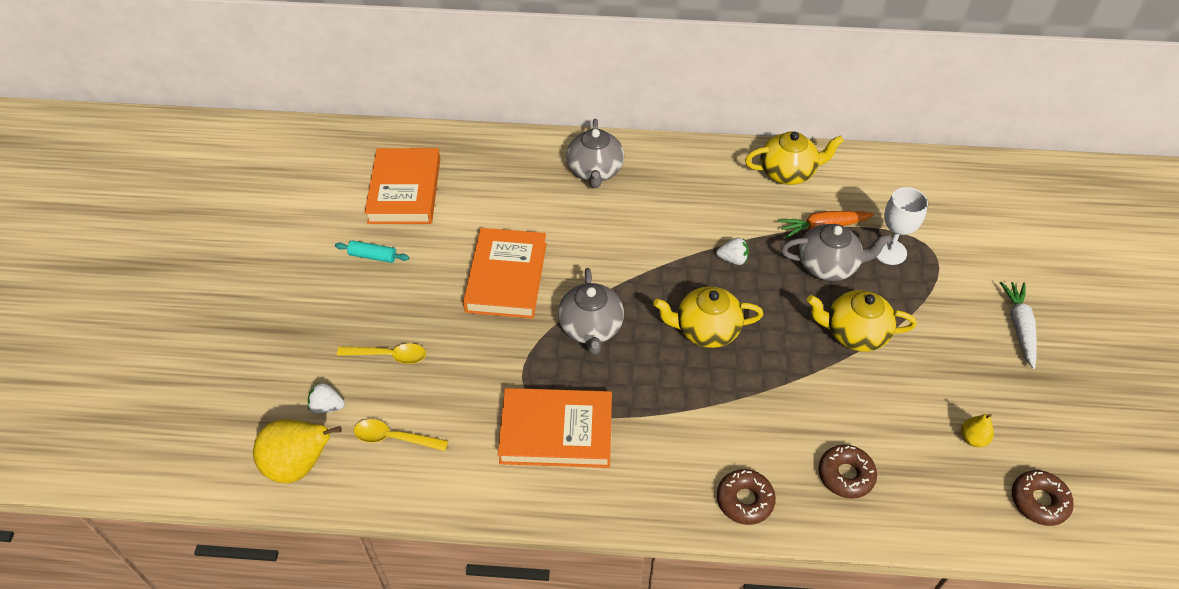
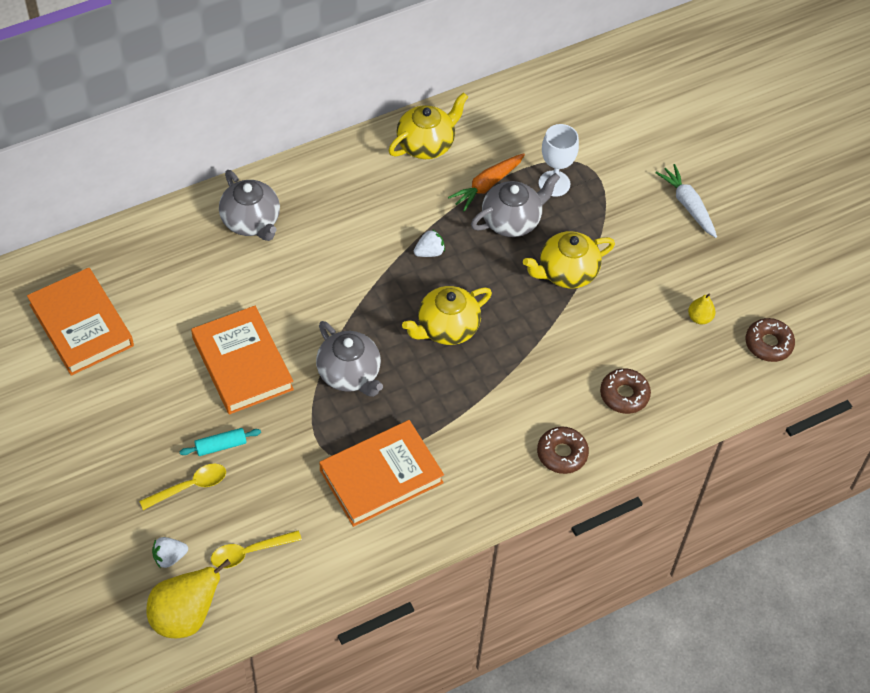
camera: 35 degrees left, 5 degrees up
(373, 256) = (102, 404): turquoise rolling pin -> turquoise rolling pin (221, 446)

